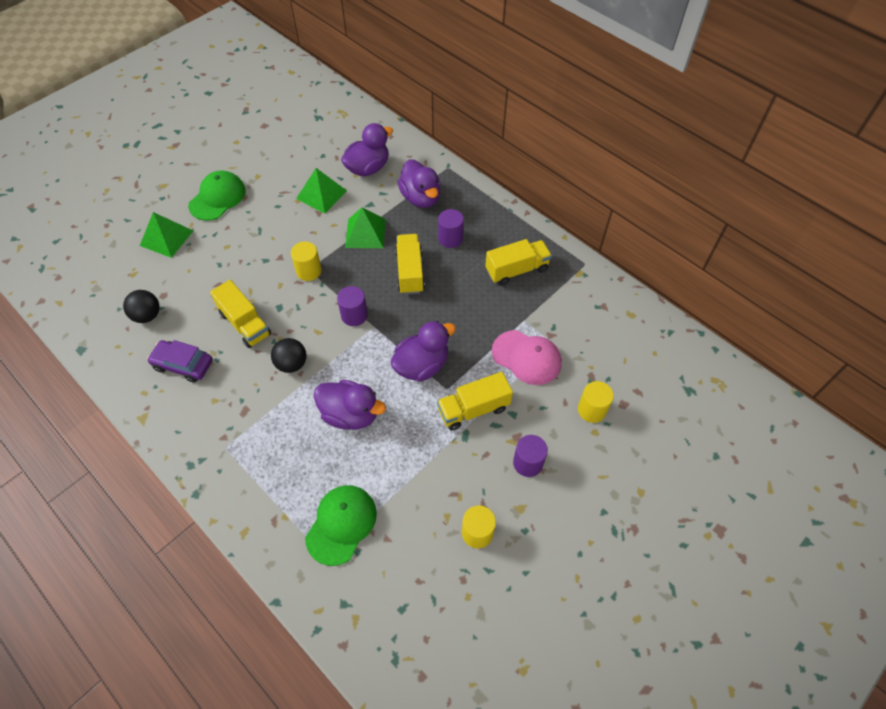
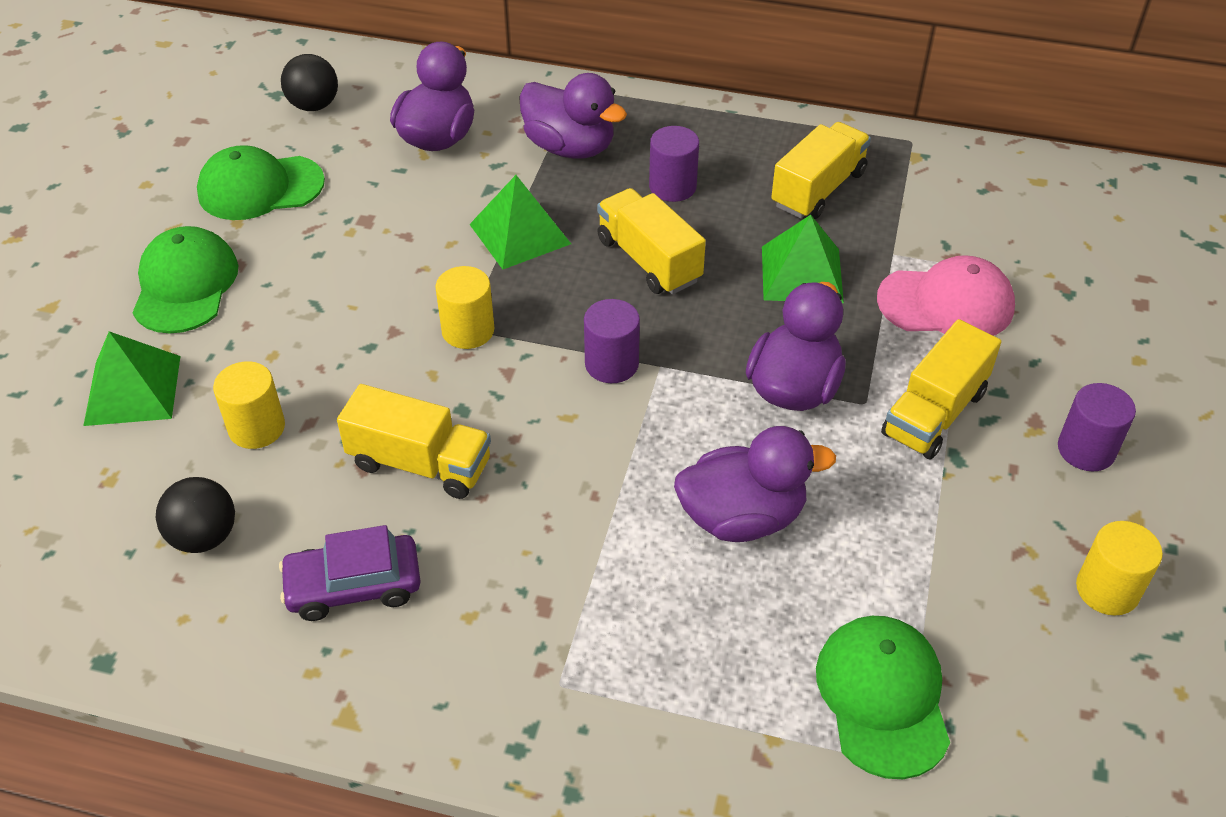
camera: 30 degrees left, 10 degrees down
(278, 163) = (260, 188): none -> green cap
(292, 364) = (566, 488): black ball -> black ball (314, 105)
(321, 194) = (387, 206): green pyramid -> green pyramid (802, 274)
(591, 410) = (1106, 332): yellow cylinder -> yellow cylinder (256, 428)

